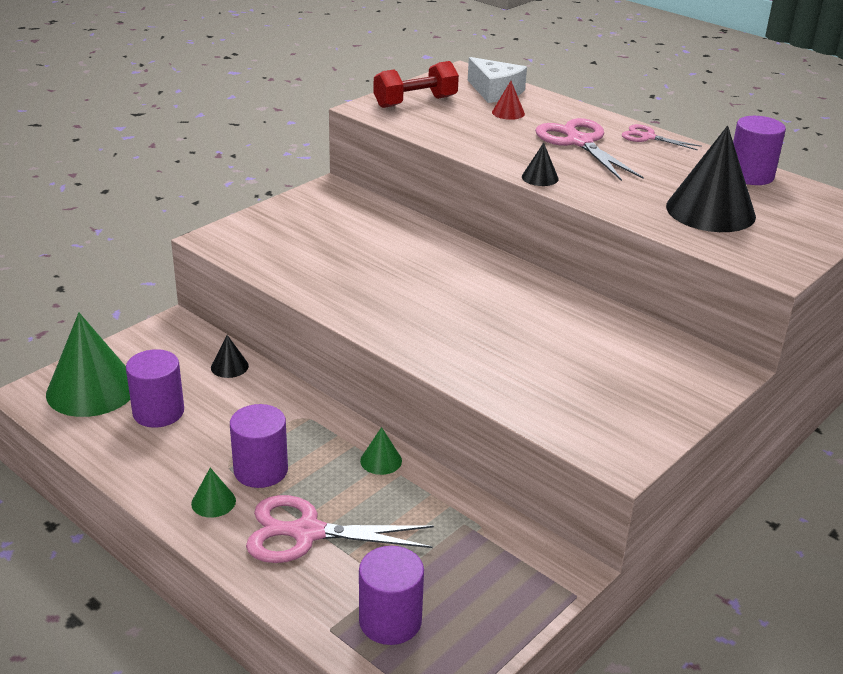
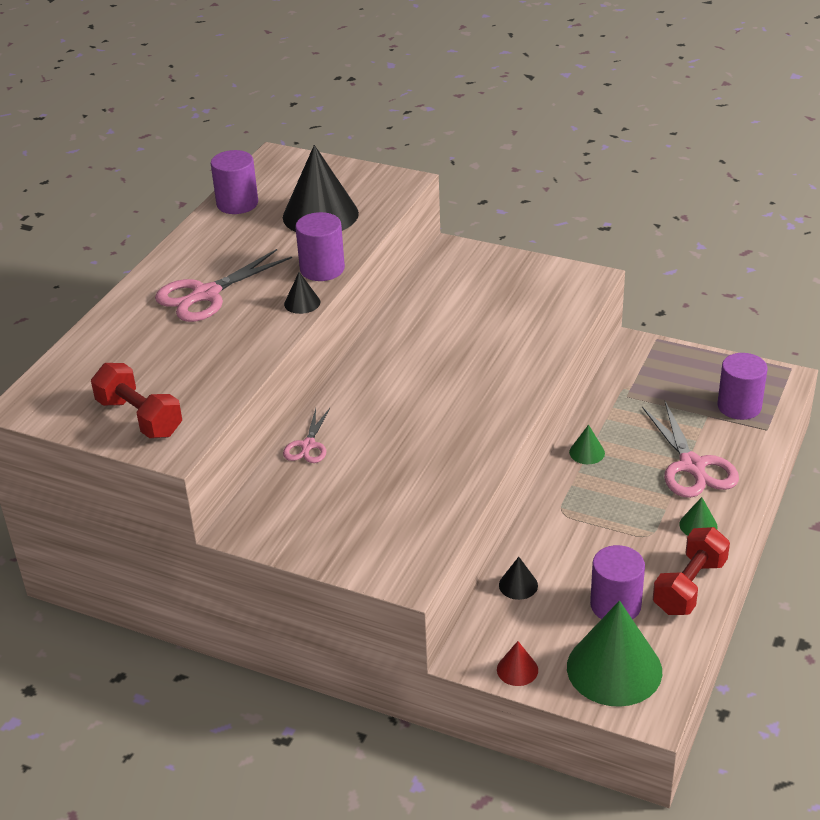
camera: 105 degrees left, 5 degrees up
(139, 465) = (689, 586): none -> red dumbbell
(261, 470) = (644, 513): purple cylinder -> purple cylinder (322, 269)
(495, 91) = (83, 369): white cheese -> none
(508, 113) = (145, 349): red cone -> red cone (517, 669)
(648, 137) = (174, 260): pink scissors -> pink scissors (308, 445)

